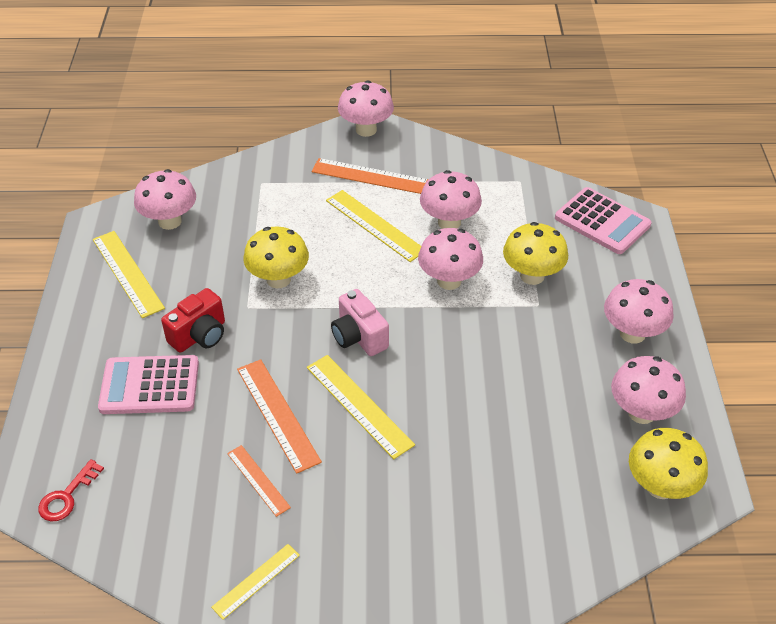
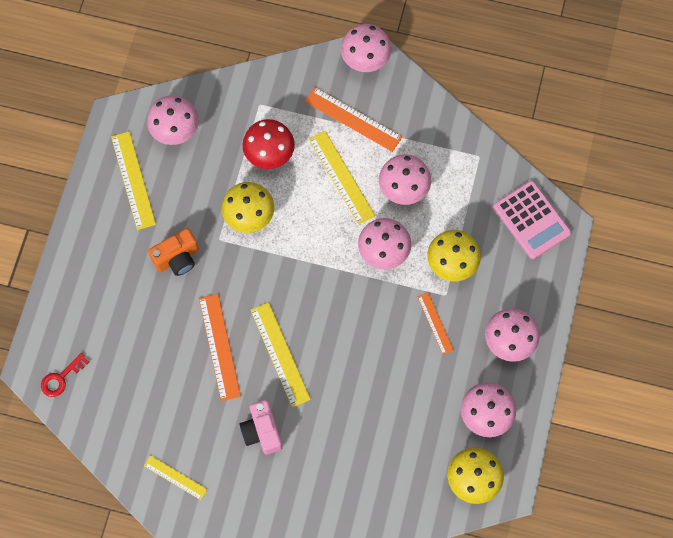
camera: 15 degrees right, 25 degrees up
(150, 385) = (132, 296): pink calculator -> none
(200, 335) = (177, 258): red camera -> orange camera
(256, 581) = (175, 477): yellow ruler -> yellow ruler turned 60 degrees clockwise
(258, 480) = (193, 399): orange ruler -> orange ruler (435, 323)
(285, 221) = (269, 154): none -> red mushroom
(359, 337) = (297, 290): pink camera -> pink camera (262, 431)

